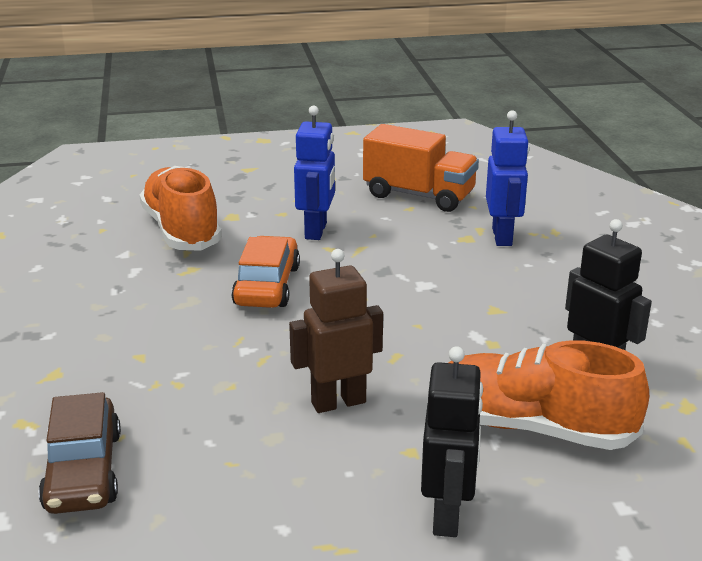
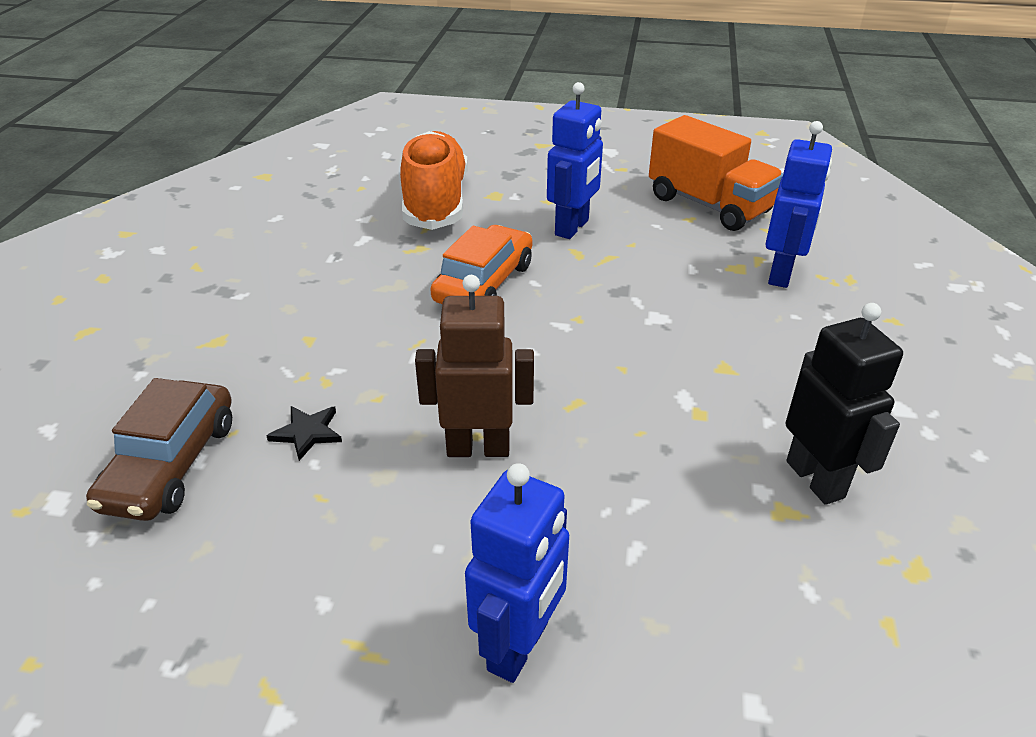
camera: 20 degrees right, 10 degrees up
(188, 423) = (307, 433): none -> black star
(447, 516) = (519, 646): black robot -> blue robot
(532, 427) = (690, 545): orange shoe -> none

